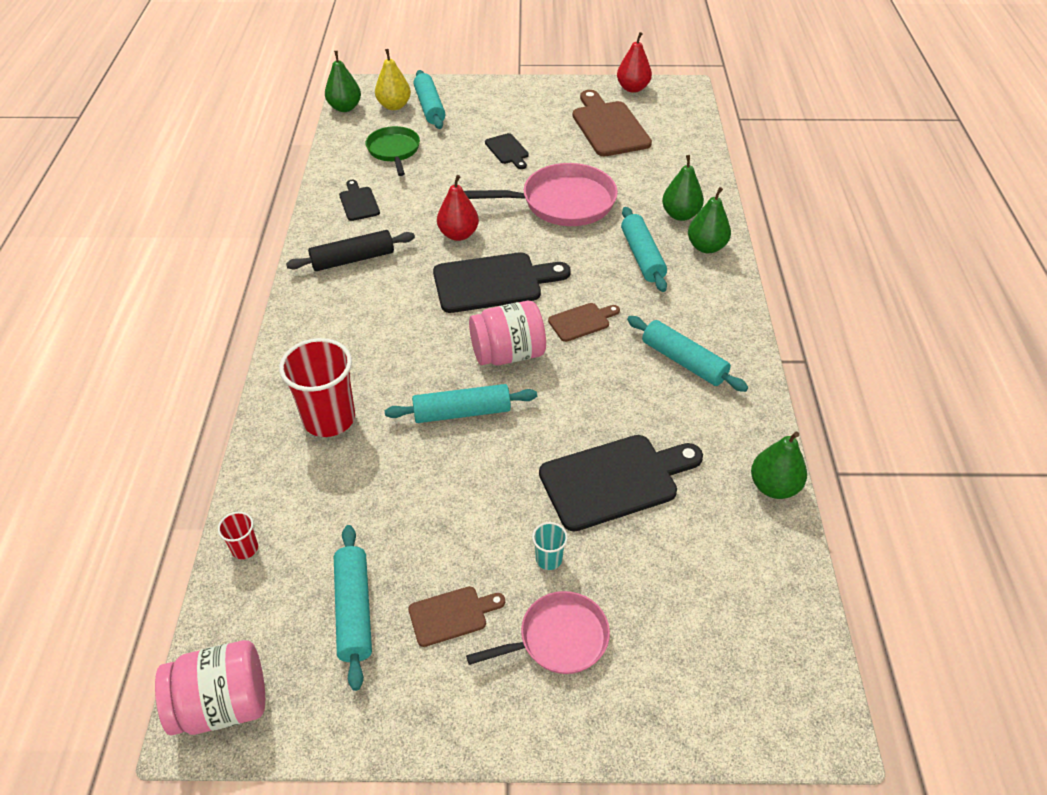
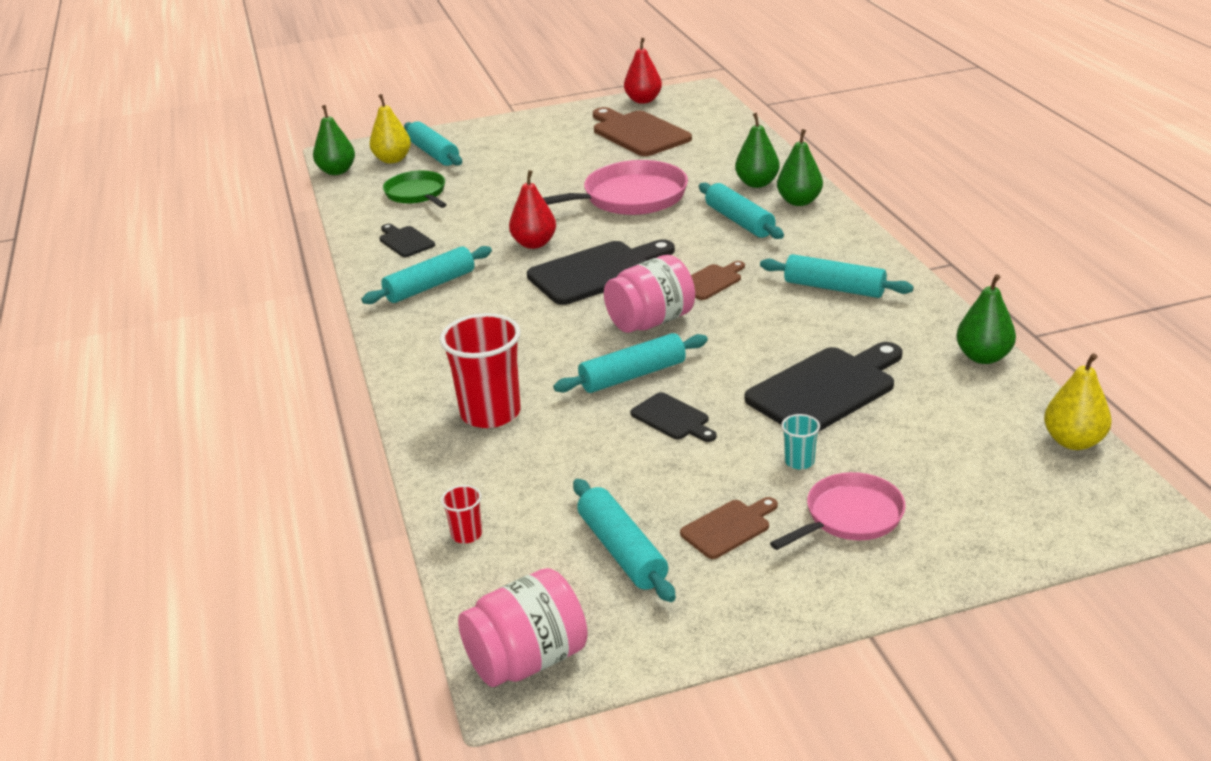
camera: 15 degrees left, 15 degrees down
(353, 259) = (430, 286): black rolling pin -> turquoise rolling pin
(507, 150) = (543, 170): black cutting board -> black cutting board (673, 418)
(802, 618) = (1073, 441): none -> yellow pear

